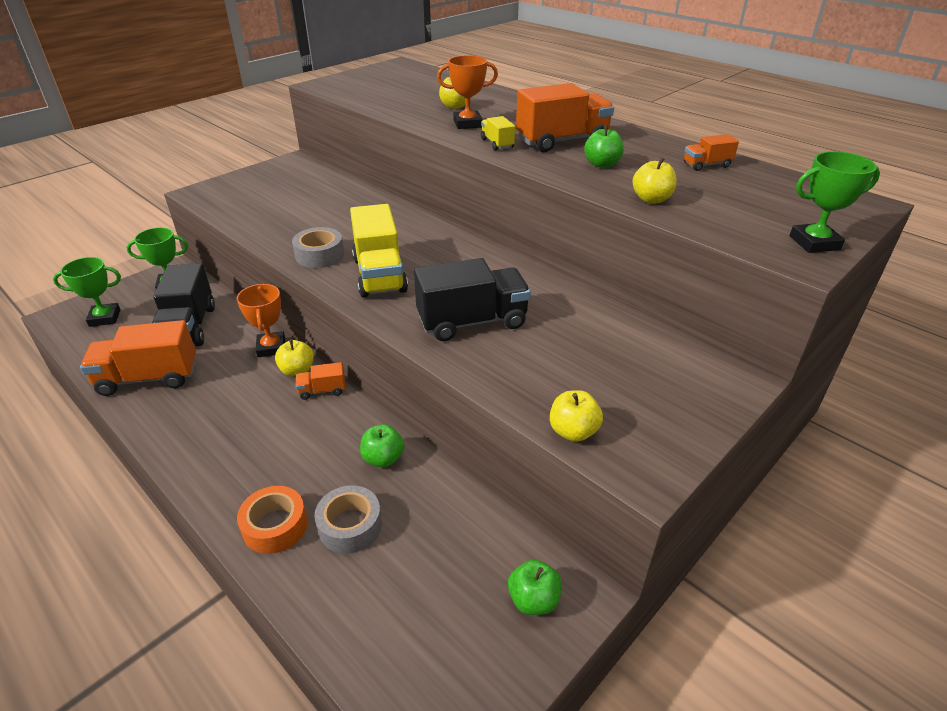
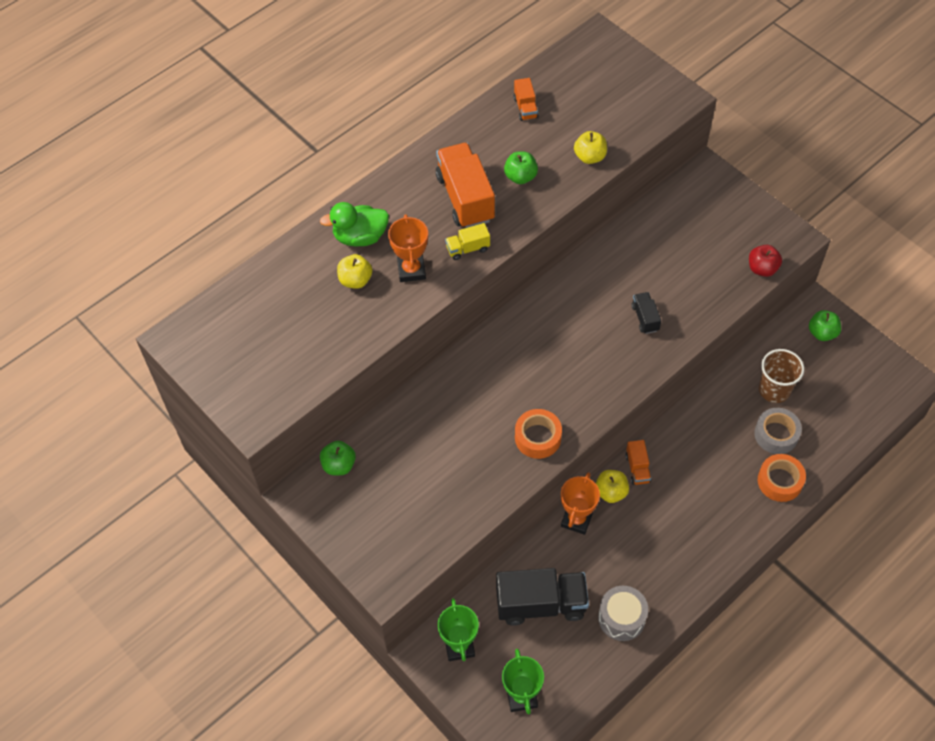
camera: 85 degrees left, 20 degrees up
(148, 378) = (621, 618): orange truck -> grey drum
(271, 347) = (576, 520): orange trophy -> orange trophy turned 60 degrees counterclockwise
(319, 255) = (538, 437): grey tape -> orange tape
(380, 275) = (574, 385): yellow truck -> none
(383, 458) = (714, 418): green apple -> green apple (339, 465)
(425, 527) = (774, 390): none -> brown cup
(472, 321) = (645, 318): black truck -> black truck, size x0.49
(503, 106) = (360, 237): none -> green duck
(573, 431) = (762, 269): yellow apple -> red apple
(814, 243) = (657, 84): green trophy -> none

